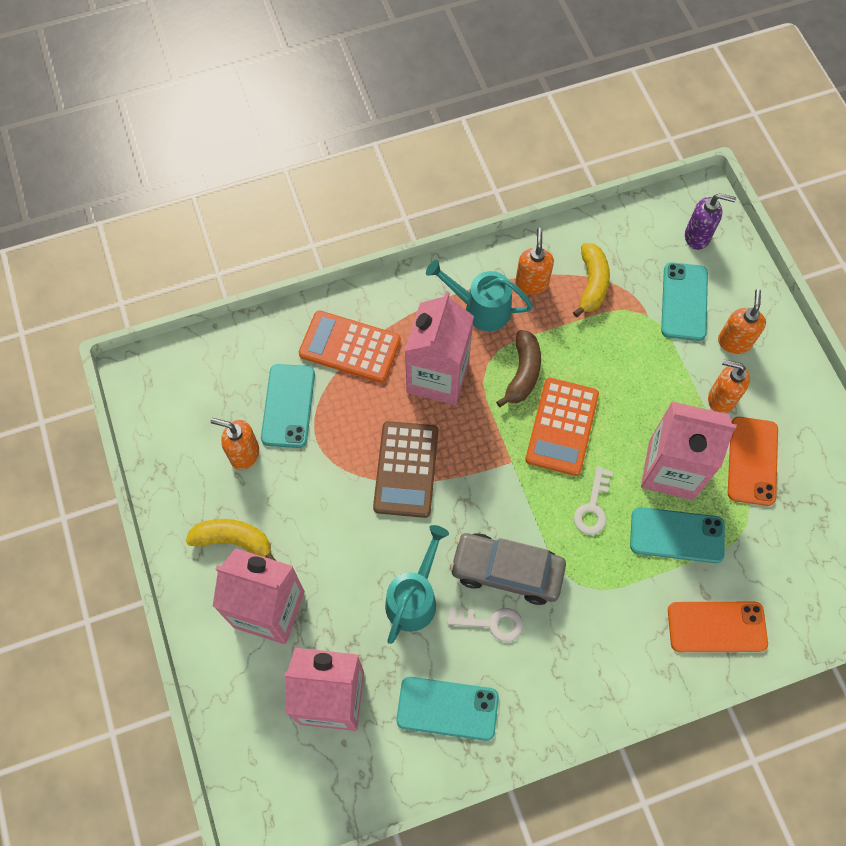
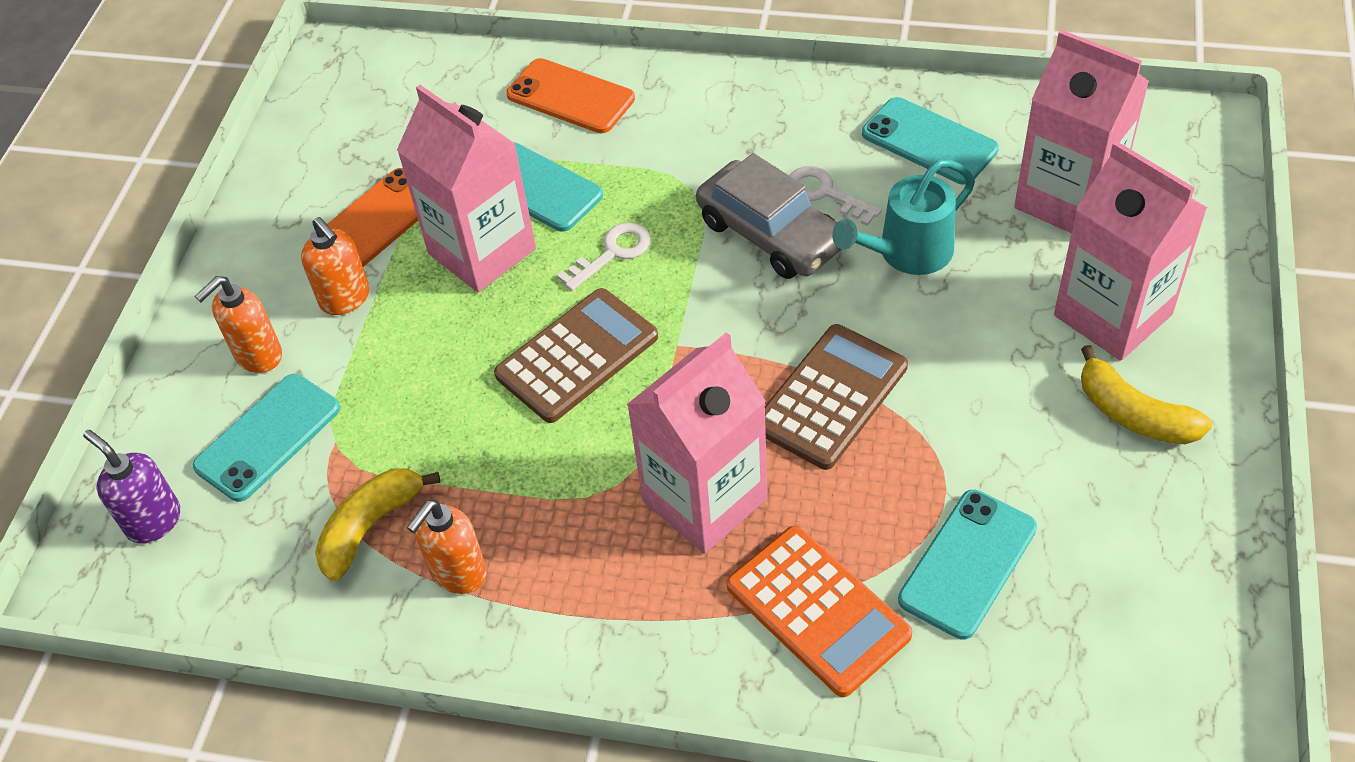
camera: 145 degrees left, 15 degrees down
(244, 454) = (1072, 523): orange soap dispenser -> none
(480, 308) = (567, 572): turquoise watering can -> none
(523, 373) = (576, 447): brown banana -> none
(562, 427) = (577, 356): orange calculator -> brown calculator

